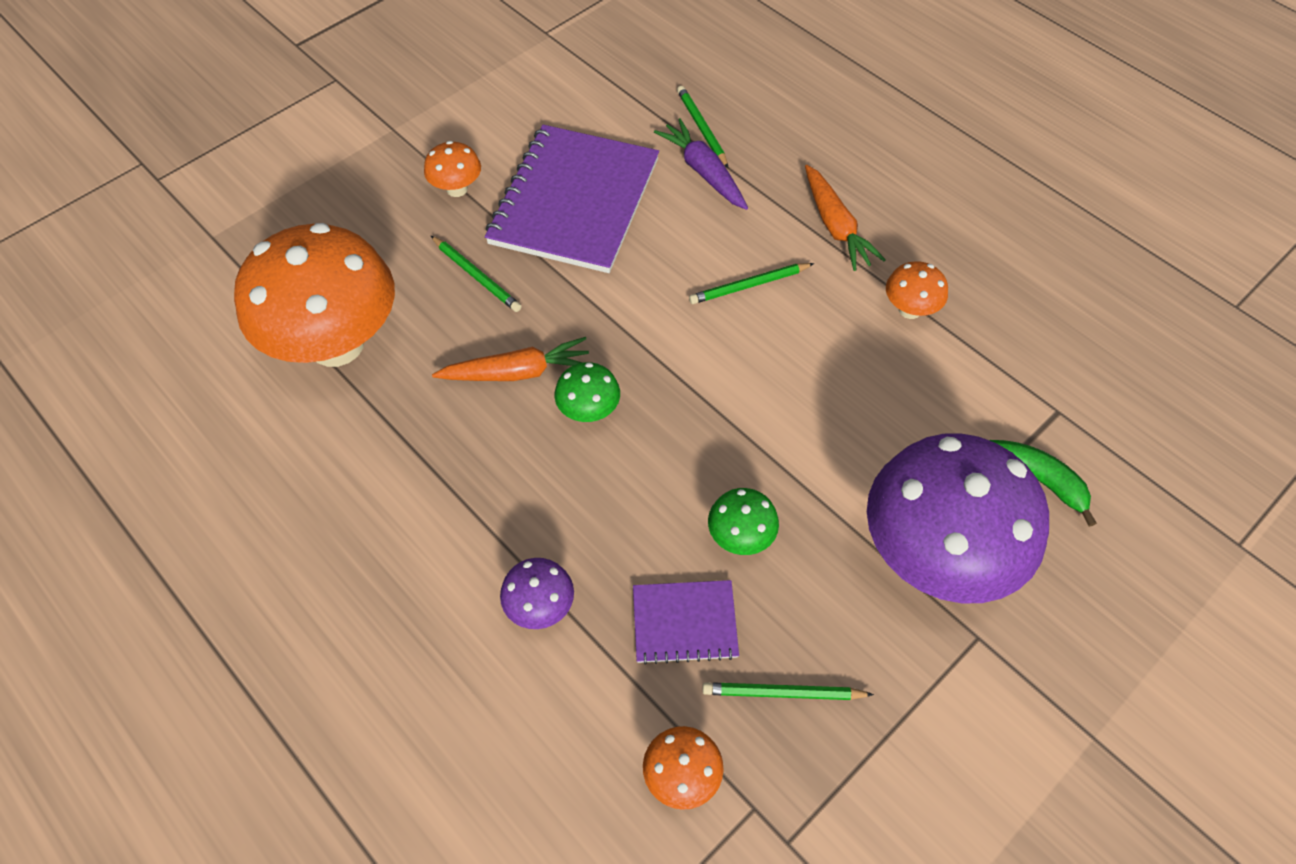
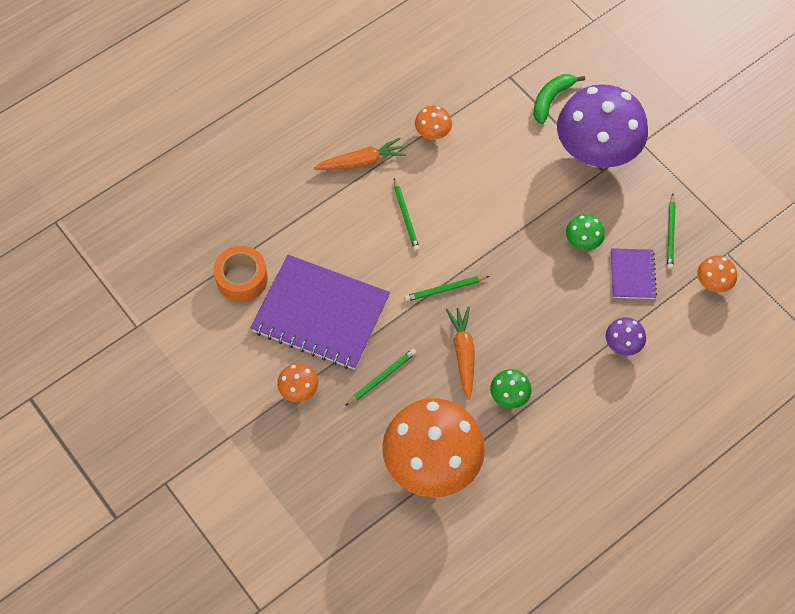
camera: 85 degrees left, 5 degrees up
(589, 411) = (495, 314): green mushroom -> green mushroom (509, 397)
(622, 117) = (242, 278): none -> orange tape
(702, 128) = (261, 228): green pencil -> green pencil (445, 289)
(703, 172) = (303, 232): purple carrot -> none

